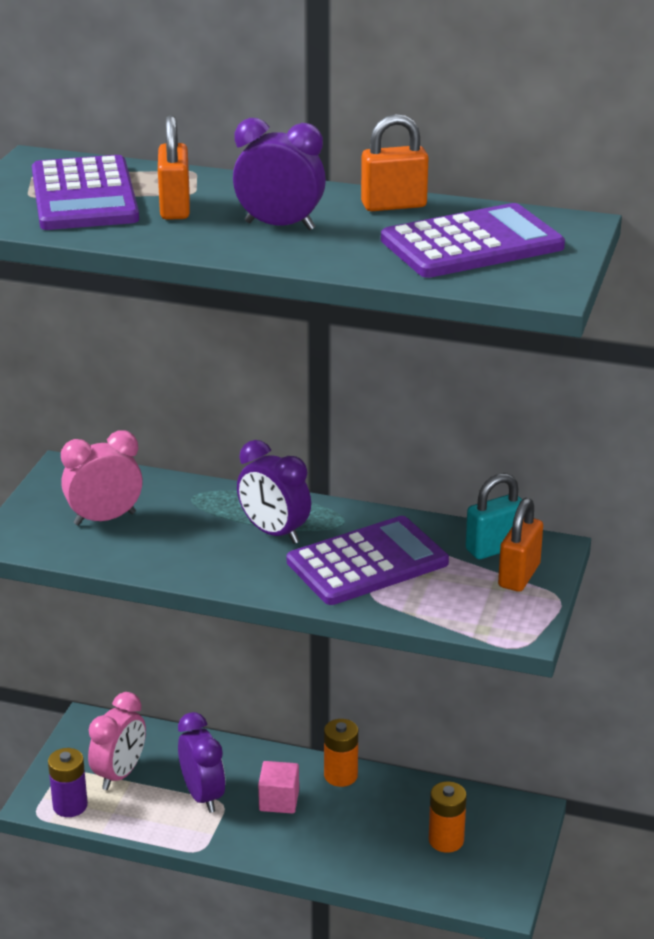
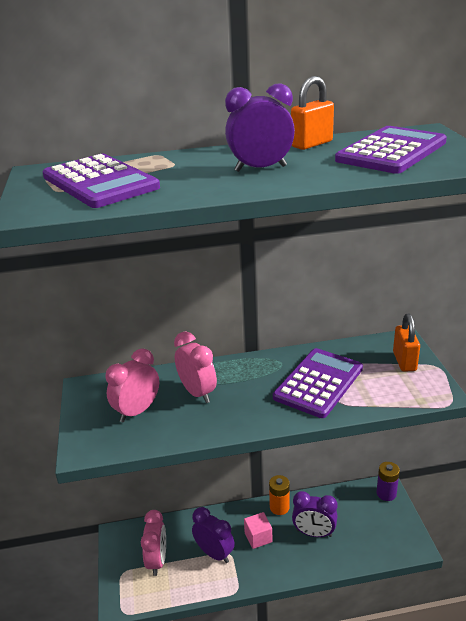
camera: 25 degrees left, 0 degrees up
(70, 805) = (140, 596): purple battery -> purple battery (386, 493)
(175, 208) = (175, 175): orange padlock -> none
(197, 522) = (197, 393): none -> pink clock
(274, 533) = (249, 383): purple clock -> purple clock (314, 533)
(446, 840) = (360, 522): orange battery -> none
(494, 548) = (376, 350): turquoise padlock -> none

